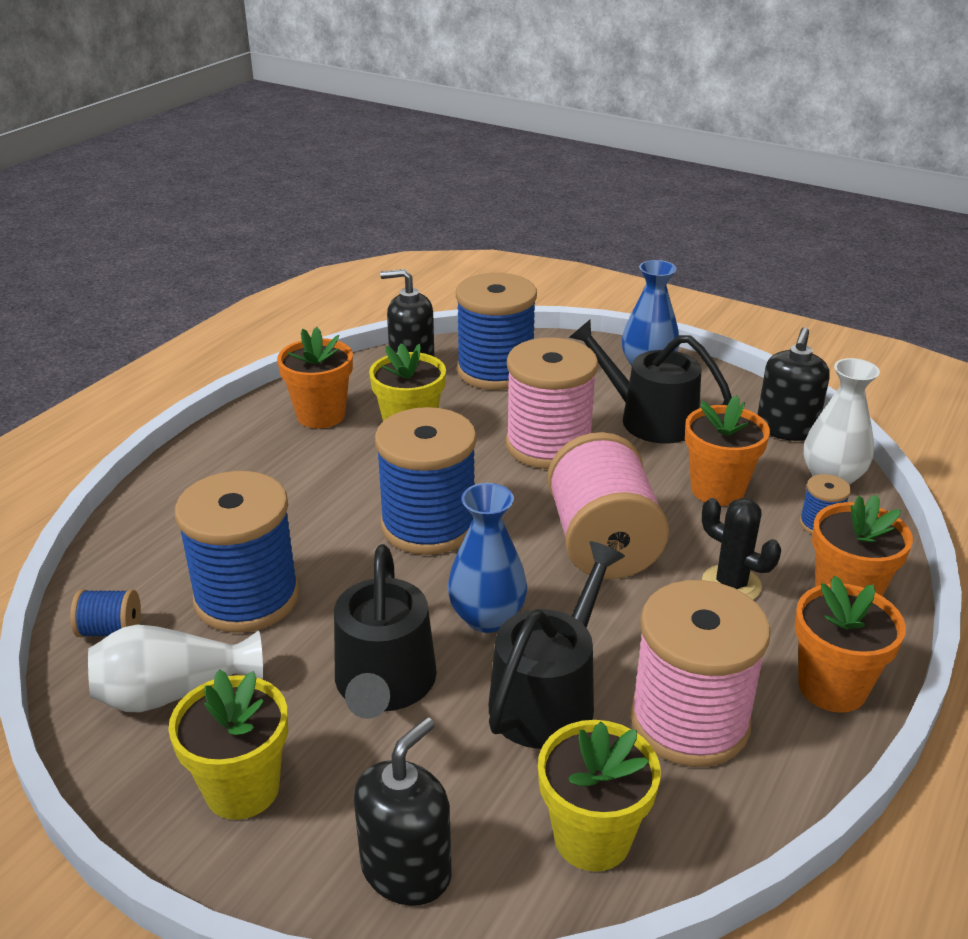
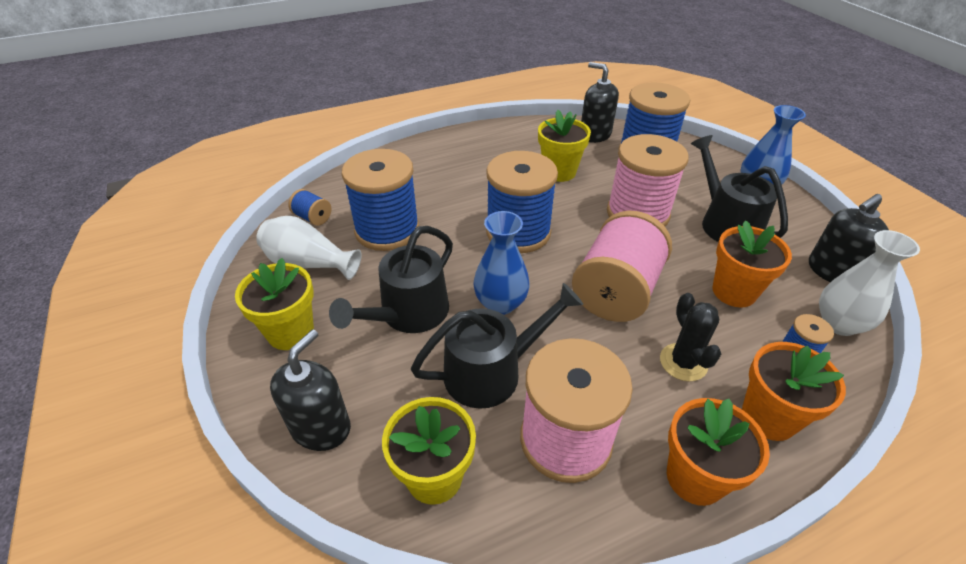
camera: 35 degrees right, 10 degrees up
(321, 415) = (517, 145): orange flower pot -> none
(406, 870) = (321, 427): black soap dispenser -> black soap dispenser turned 45 degrees counterclockwise

